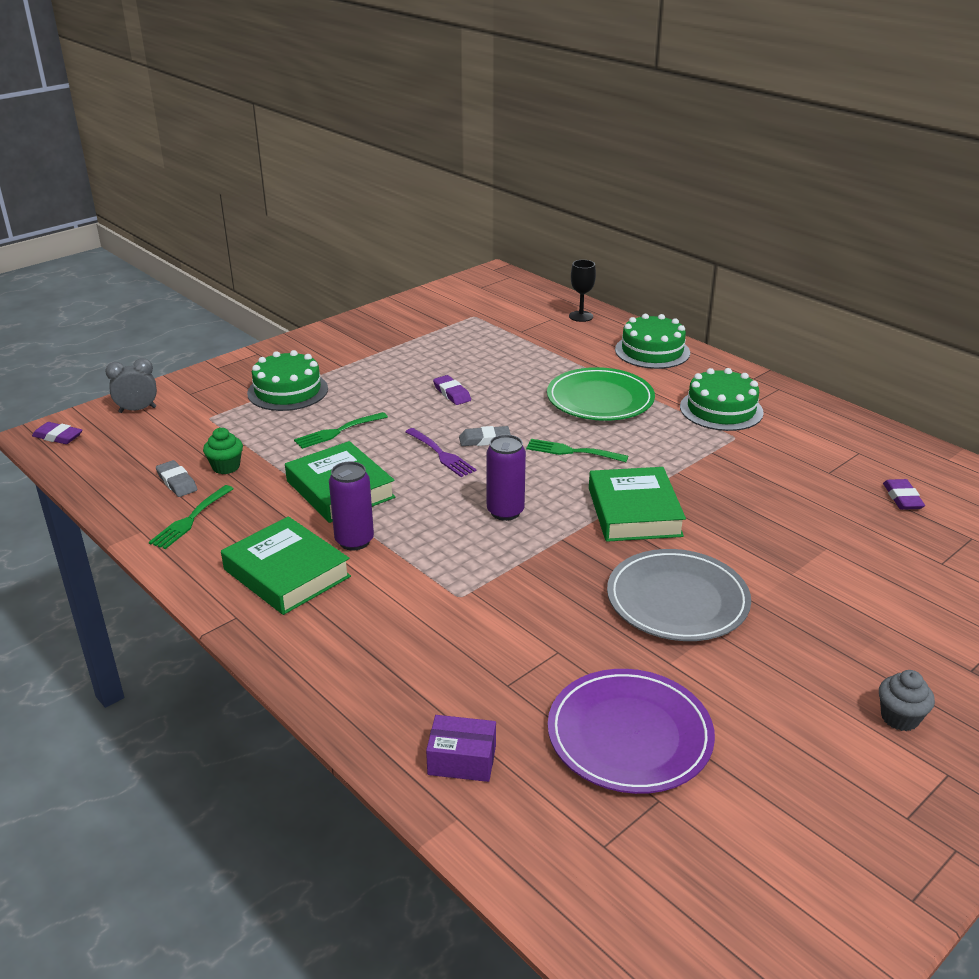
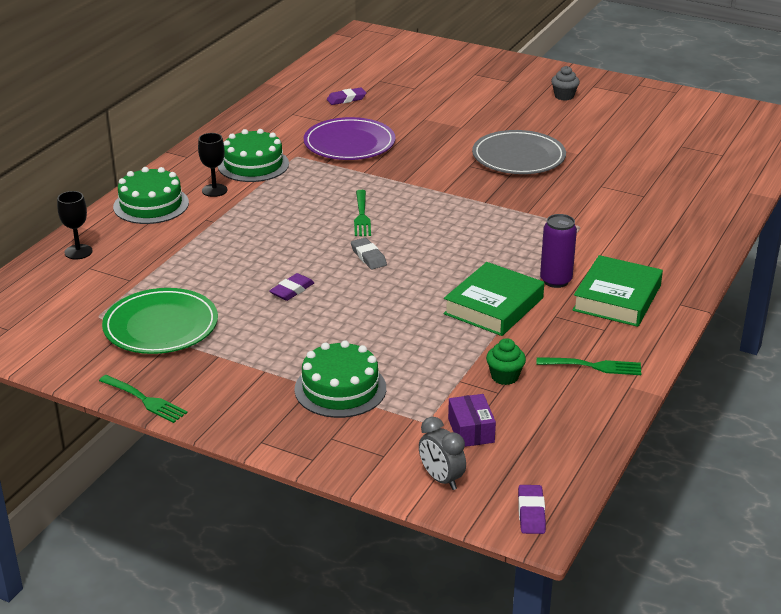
camera: 110 degrees left, 0 degrees up
(177, 482) = (549, 395): grey eraser -> none
(338, 431) = (402, 334): green fork -> green fork (144, 400)
(441, 454) = (405, 272): purple fork -> none
(462, 760) = (711, 198): purple box -> purple box (471, 430)
(505, 512) = (468, 228): purple can -> none
(600, 399) = (263, 216): green plate -> green plate (161, 326)
(629, 735) = (646, 157): purple plate -> purple plate (349, 143)
(634, 512) = (430, 181): green book -> none
(669, 383) = (214, 190): none -> black goblet

